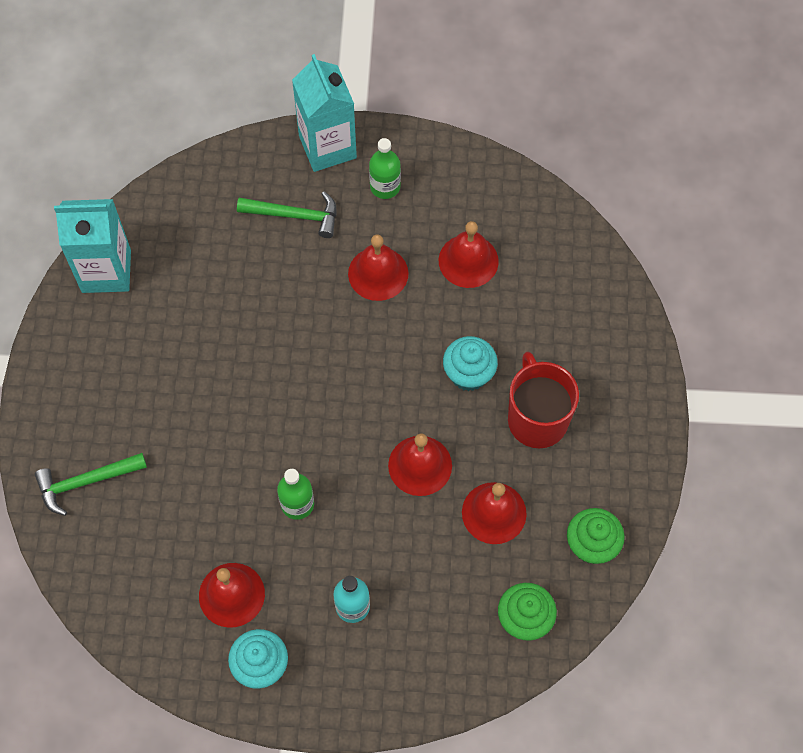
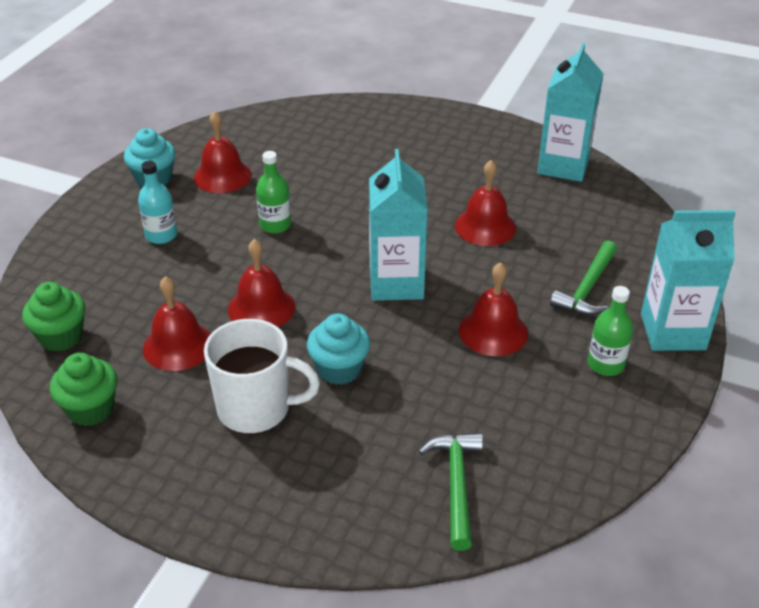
camera: 110 degrees right, 25 degrees down
(86, 482) = (367, 126): green hammer -> green hammer (456, 485)
(344, 366) = (396, 283): none -> turquoise carton
(468, 261) = (480, 408): red bell -> red bell (485, 226)
(536, 418) = (256, 409): red mug -> white mug

